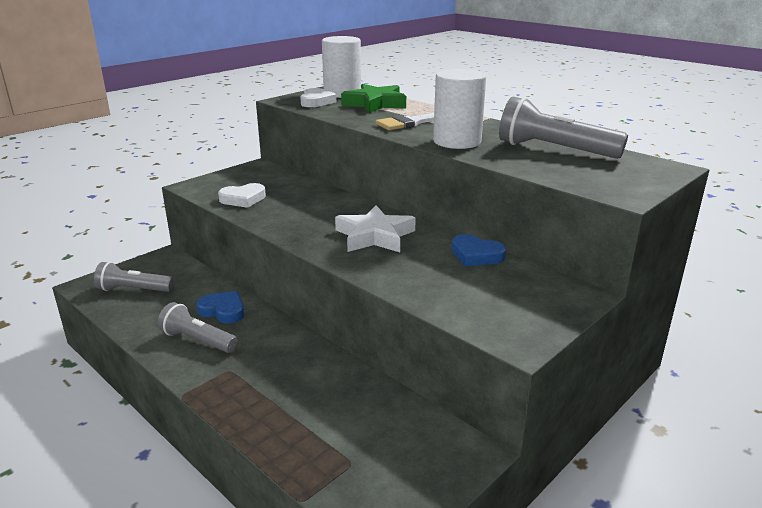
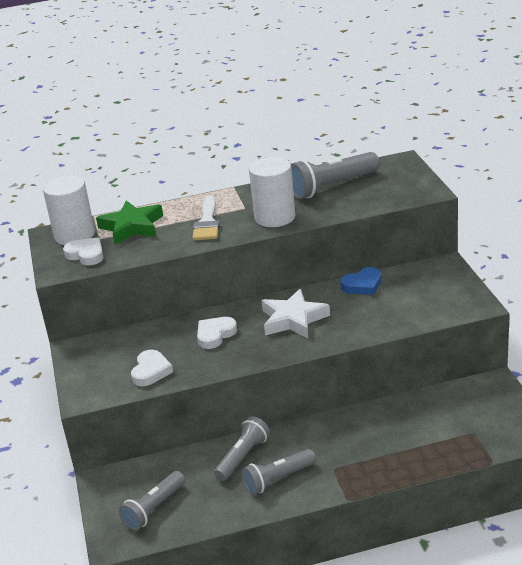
camera: 55 degrees left, 5 degrees up
(223, 311) = (242, 457): blue heart -> grey flashlight
(317, 209) = (215, 335): none -> white heart

